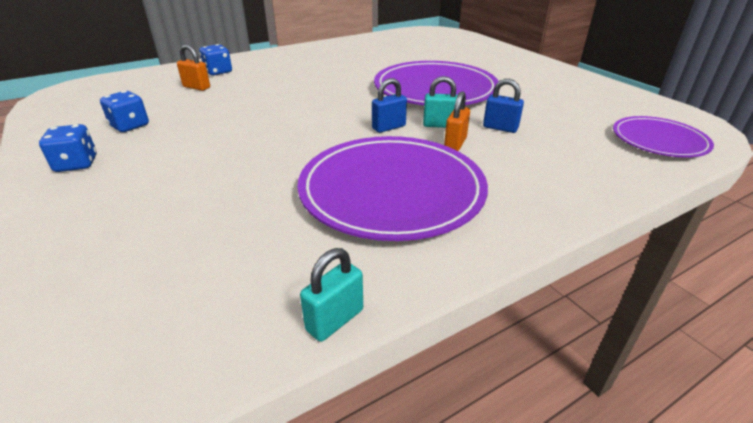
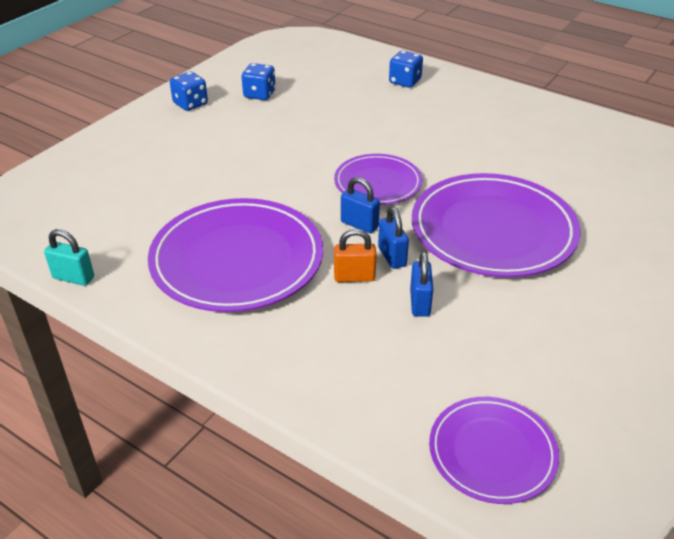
camera: 65 degrees right, 5 degrees up
(196, 87) = (357, 87): orange padlock -> none
(341, 109) = (378, 183): none -> purple plate
(439, 125) = (392, 256): turquoise padlock -> blue padlock

